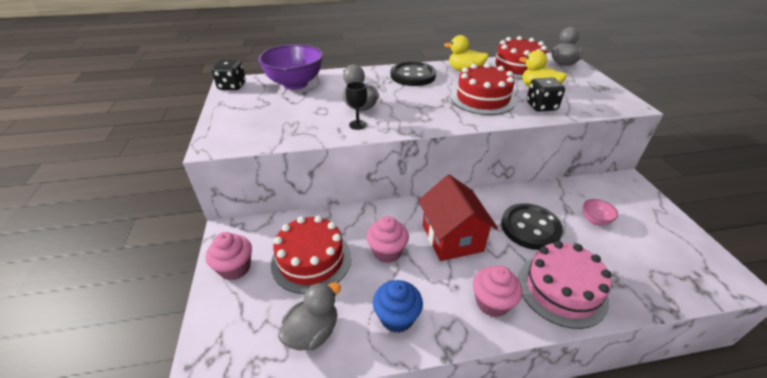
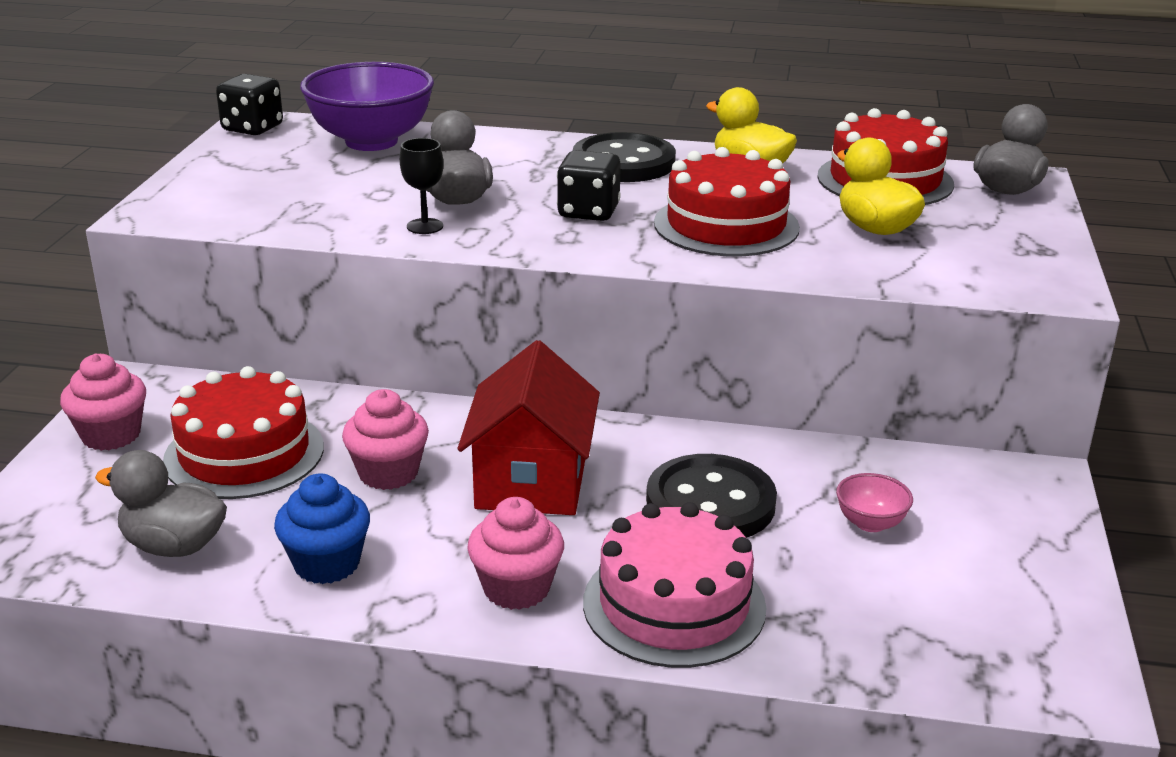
camera: 20 degrees right, 10 degrees down
(313, 332) = (174, 546): grey duck -> grey duck turned 135 degrees counterclockwise
(541, 106) = (840, 259): black dice -> black dice (588, 212)

